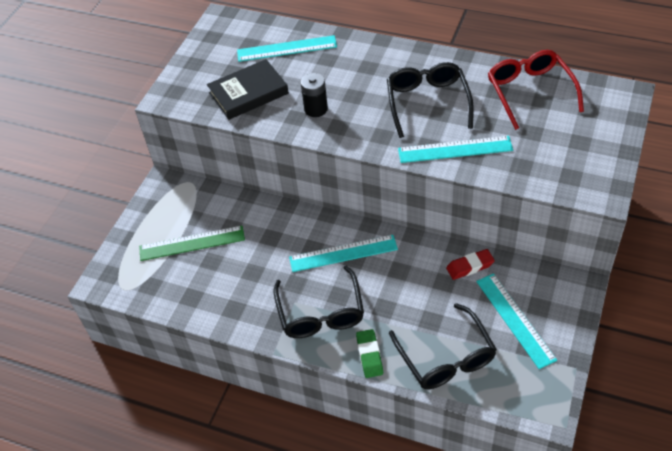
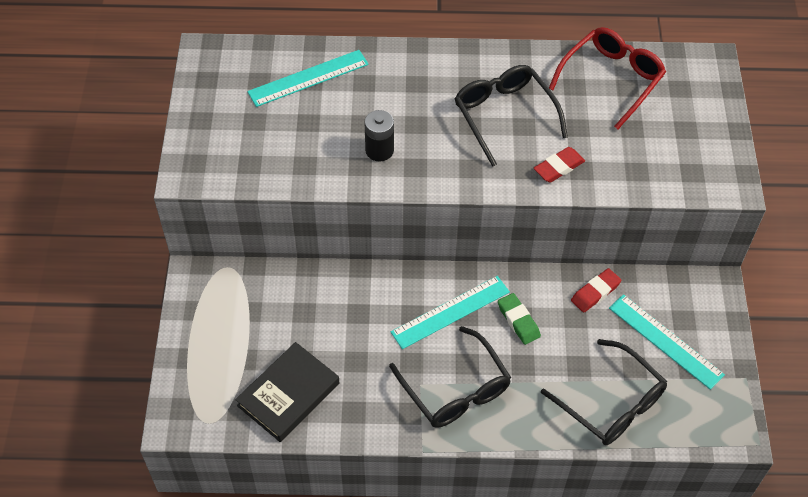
camera: 25 degrees left, 5 degrees up
(192, 243) = (266, 344): green ruler -> none
(248, 93) = (288, 146): black book -> black book (288, 394)
(369, 355) = (530, 423): green eraser -> green eraser (518, 321)
(455, 149) = (558, 167): turquoise ruler -> red eraser
(530, 92) = (611, 80): red glasses -> red glasses turned 75 degrees clockwise

